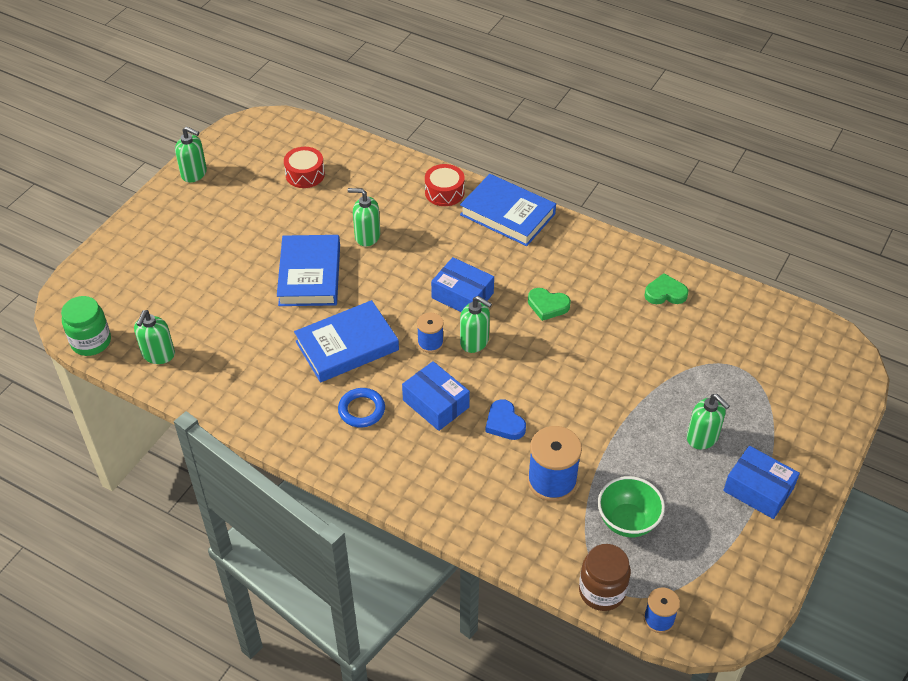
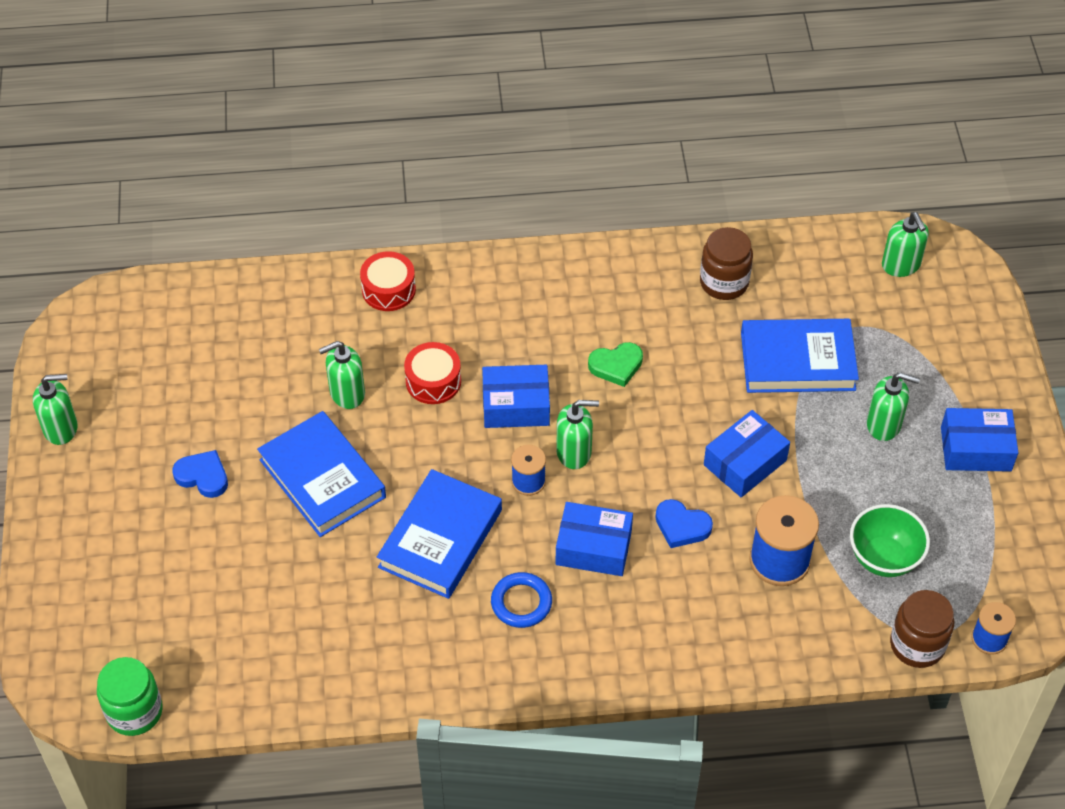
camera: 35 degrees left, 5 degrees up
(158, 354) = (232, 678): green soap dispenser -> green soap dispenser (901, 265)
(245, 238) = (203, 476): none -> blue heart
(305, 174) = (202, 355): red drum -> red drum (433, 381)
(507, 214) = (483, 279): blue book -> blue book (797, 361)
(582, 408) = (745, 463): none -> blue box
(665, 293) = (724, 282): green heart -> brown jar

